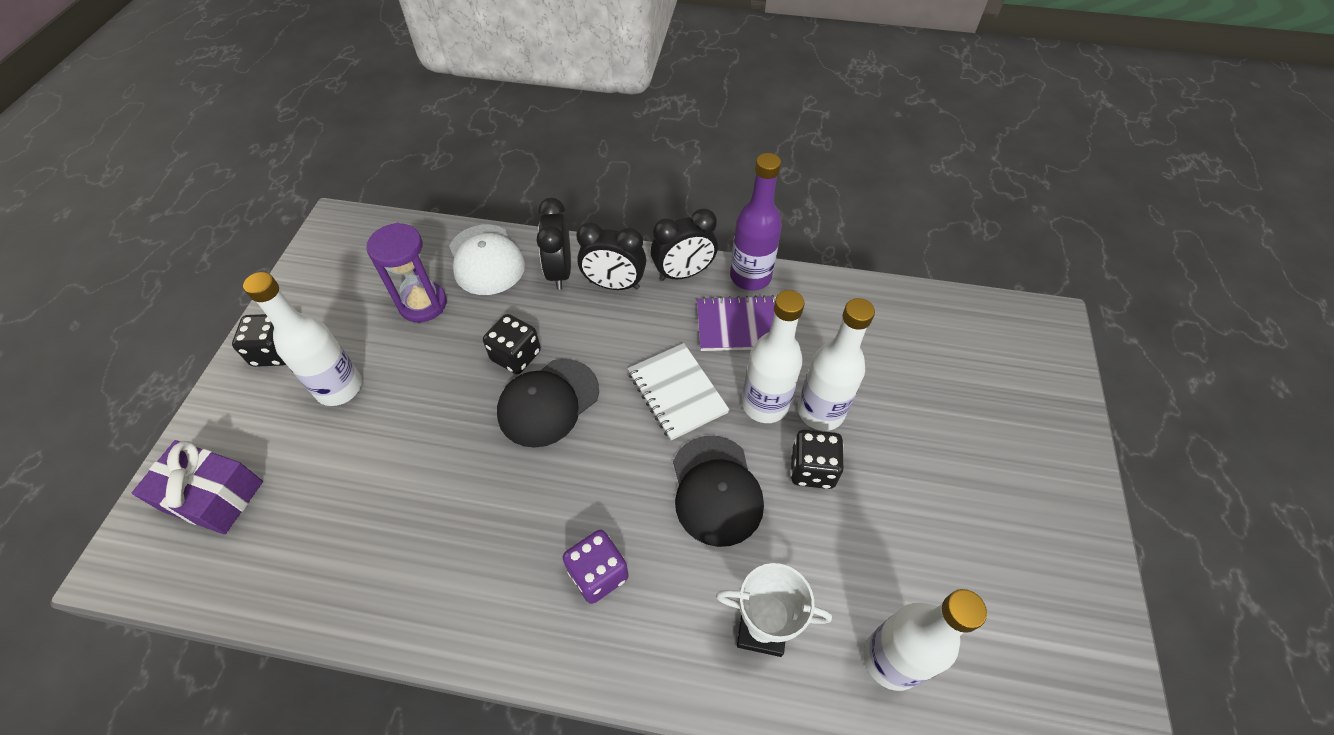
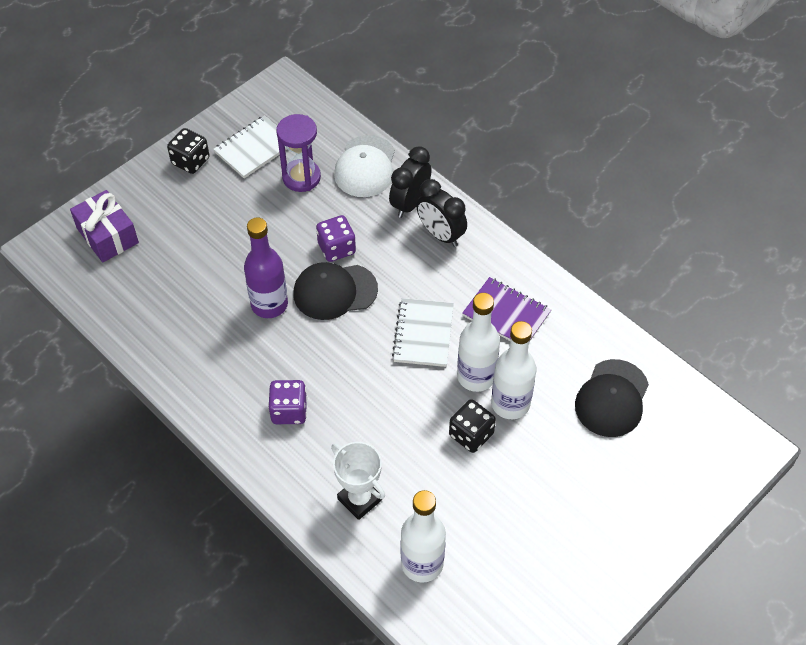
camera: 35 degrees right, 0 degrees up
(339, 388) = (214, 208): white bottle -> none
(346, 301) = (254, 148): none -> white notebook
(516, 356) = (336, 248): black dice -> purple dice
(683, 274) = (497, 253): black clock -> none
(716, 490) = (397, 409): black cap -> black cap (612, 398)
(750, 277) = (545, 283): purple bottle -> purple bottle (269, 304)

